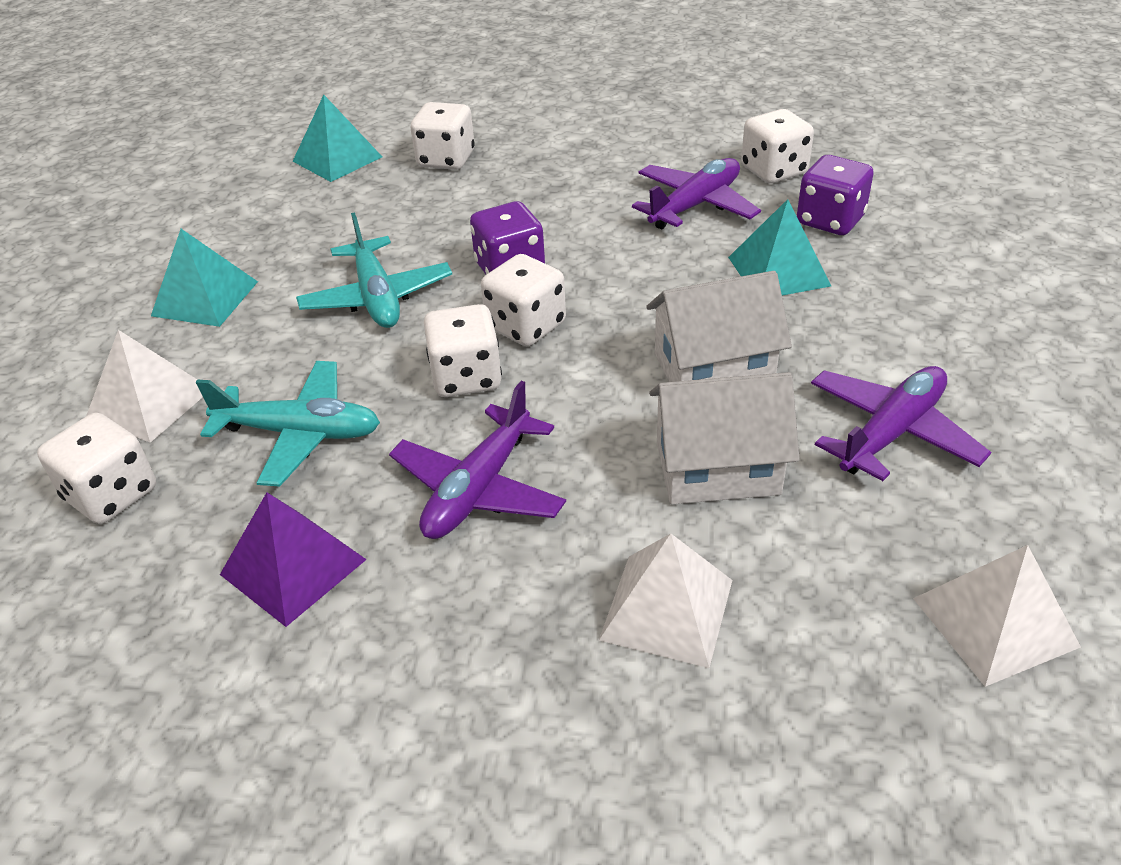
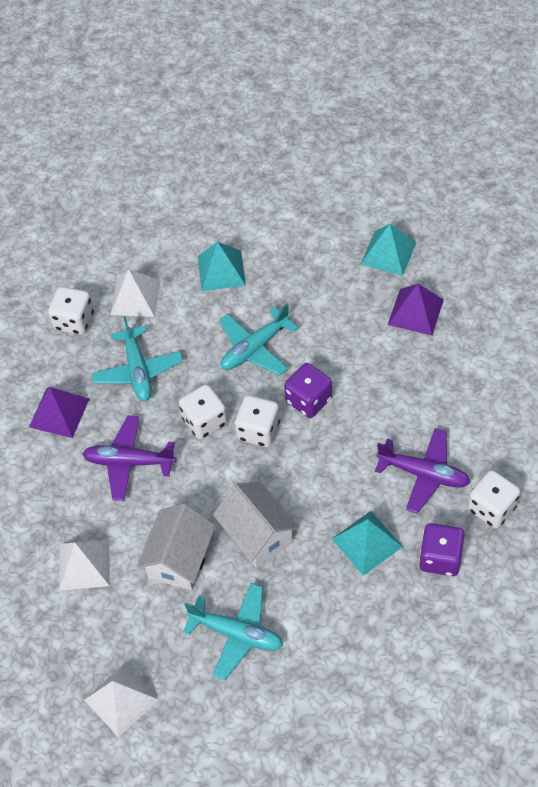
camera: 70 degrees right, 15 degrees up
(446, 159) = (415, 312): white dice -> purple pyramid
(717, 468) = (180, 559): white house -> white house turned 45 degrees clockwise
(891, 433) = (236, 634): purple plane -> turquoise plane

